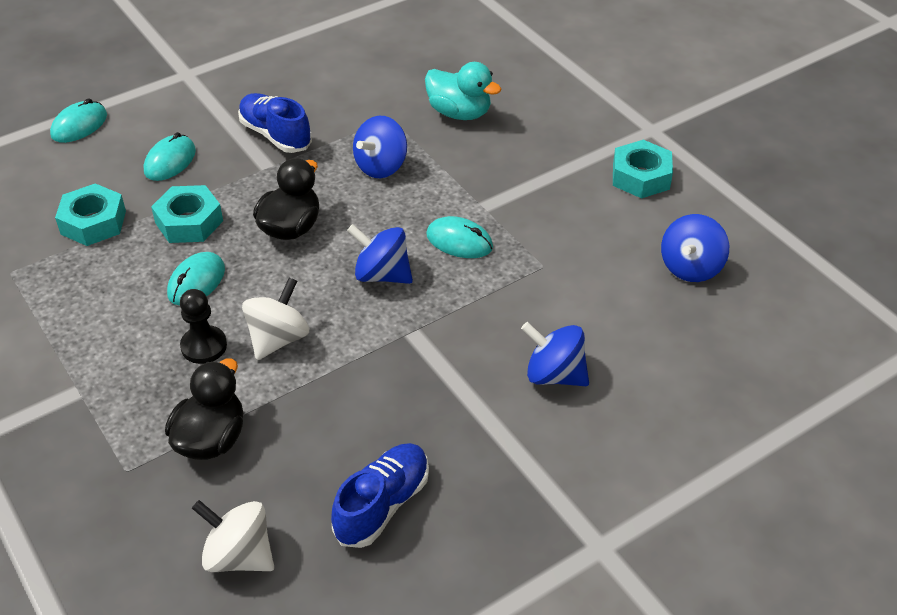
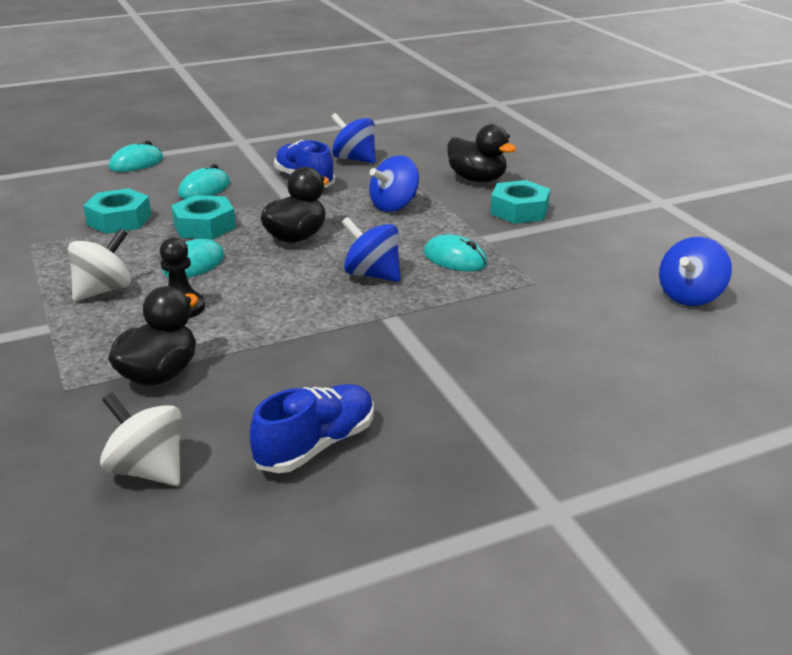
camera: 10 degrees right, 15 degrees down
(278, 338) = (255, 309): white spinning top -> white spinning top (103, 290)
(459, 113) = (477, 179): turquoise duck -> black duck
(554, 375) = (530, 362): blue spinning top -> blue spinning top (354, 159)
(641, 177) = (646, 231): turquoise nut -> turquoise nut (519, 210)

